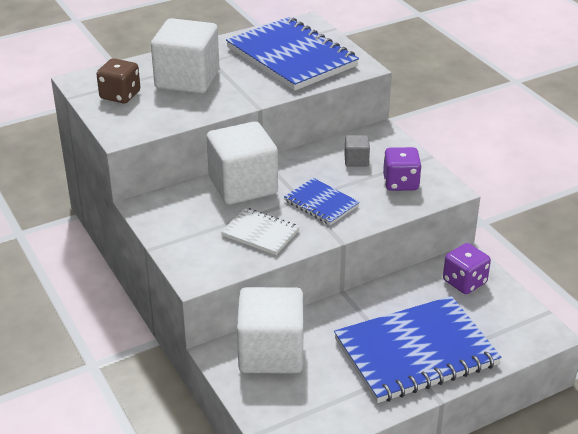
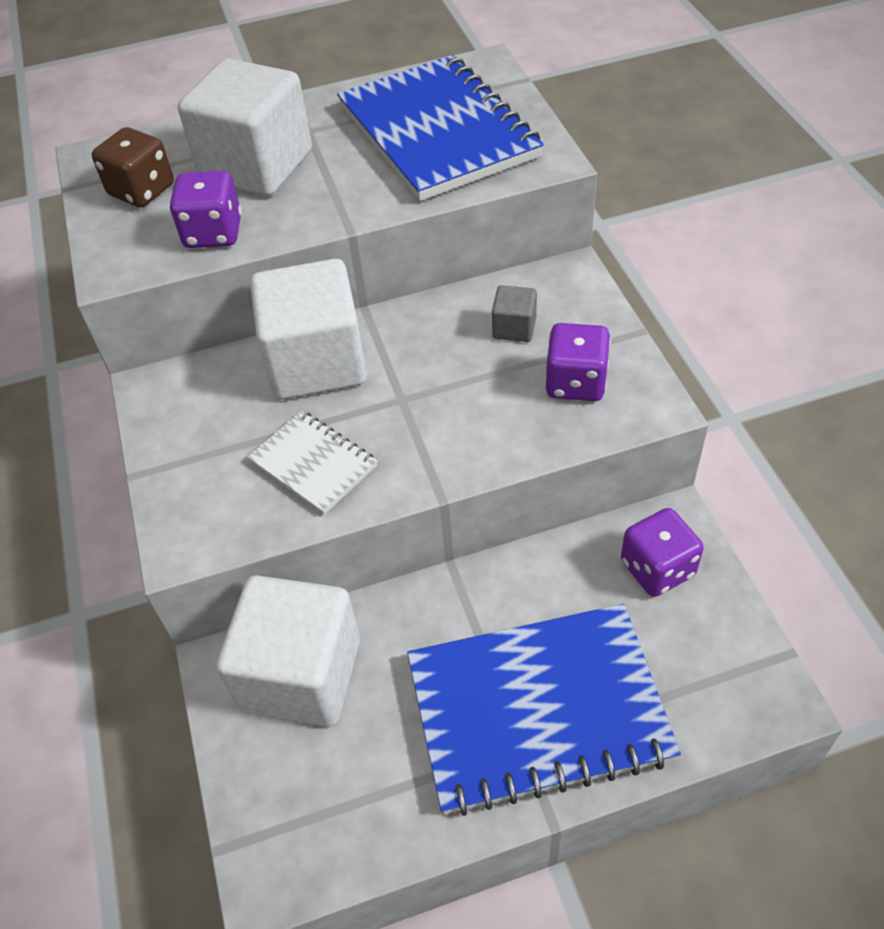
camera: 15 degrees right, 15 degrees up
(175, 113) = (213, 233): none -> purple dice
(321, 203) = (431, 412): blue notebook -> none

